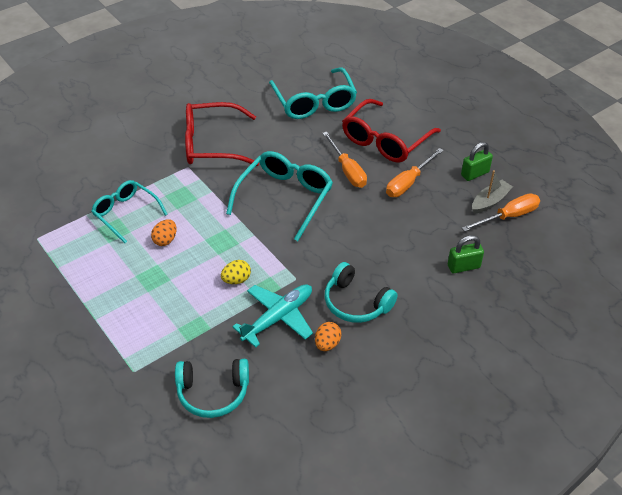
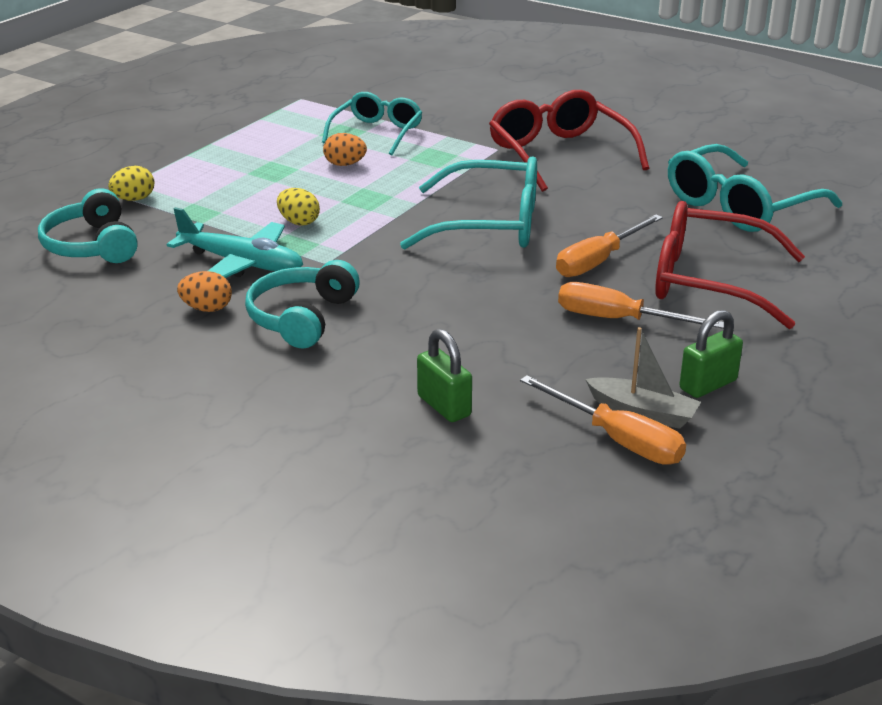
camera: 70 degrees right, 15 degrees down
(153, 360) = (134, 199): none -> yellow egg
(475, 174) = (708, 385): green padlock -> green padlock turned 75 degrees counterclockwise

